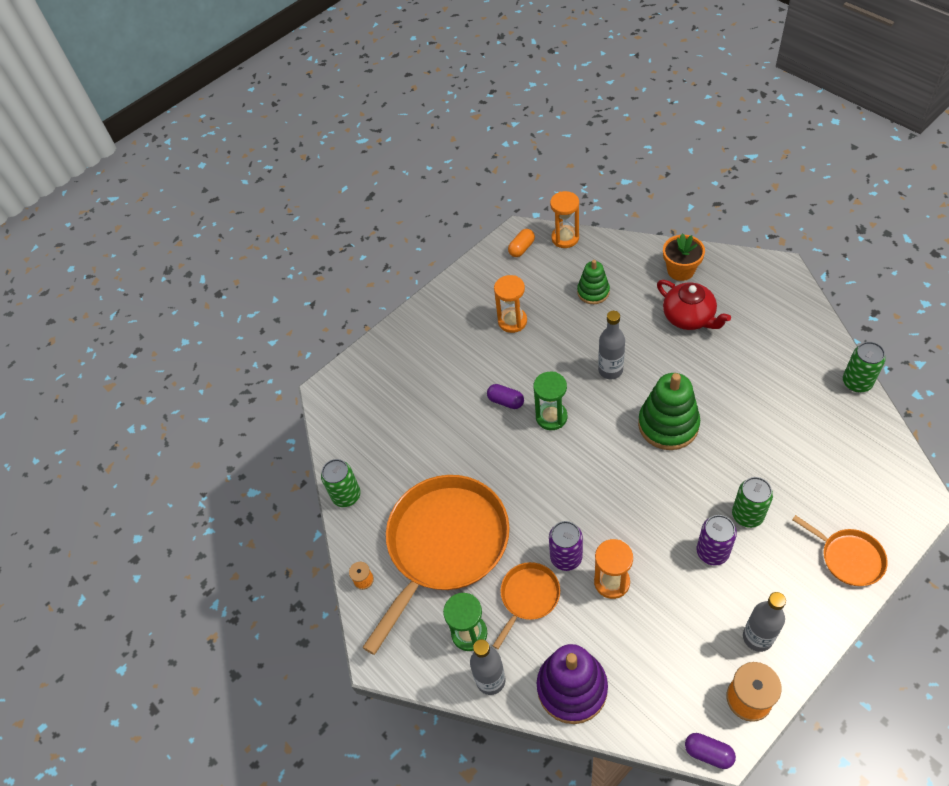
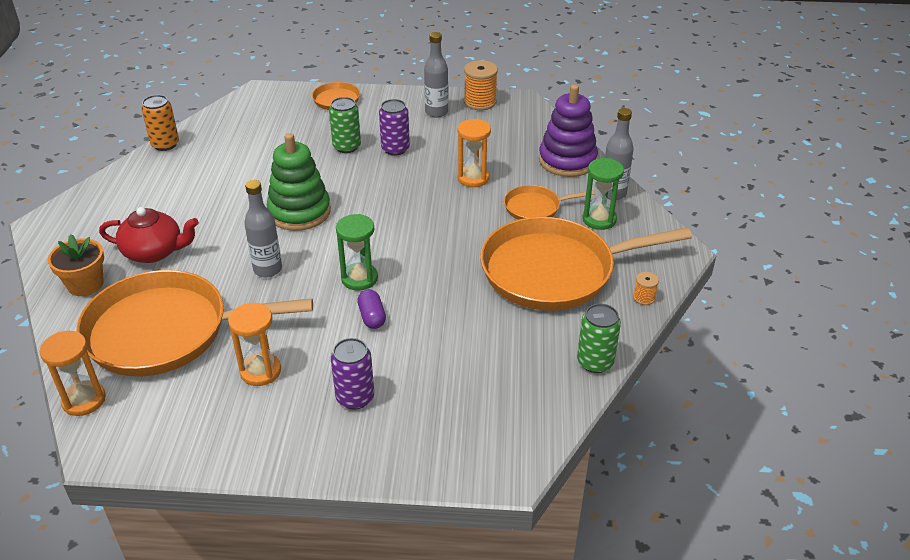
camera: 140 degrees left, 15 degrees down
(521, 248) = (129, 431): orange capsule -> none
(566, 557) = (482, 206): purple can -> purple can (355, 397)
(593, 292) = (165, 331): green stacking toy -> orange pan
(689, 317) = (154, 252): red teapot -> red teapot turned 90 degrees clockwise
(708, 753) = (531, 102): purple capsule -> none
(857, 382) = (165, 144): green can -> orange can

